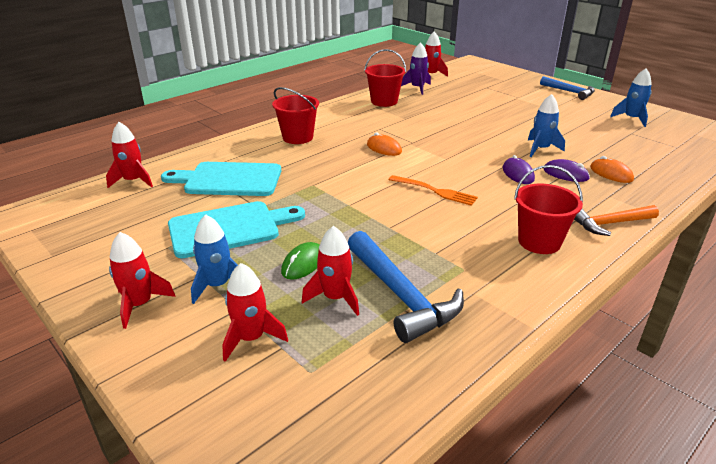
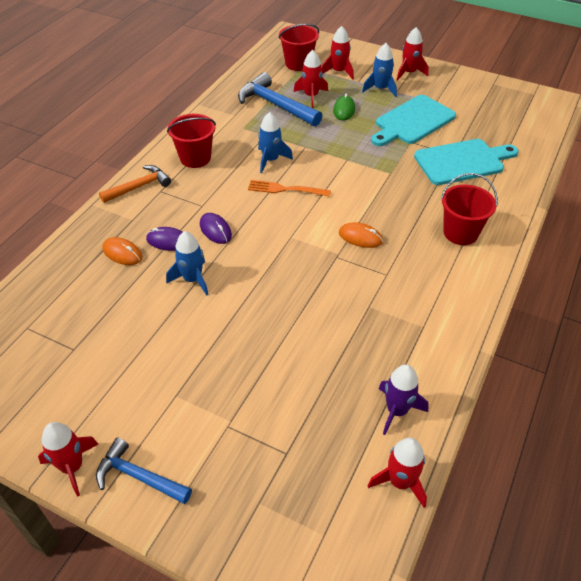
camera: 160 degrees right, 15 degrees up
(133, 181) = (533, 143): red rocket -> red rocket (72, 466)
(384, 101) = (421, 346): red bucket -> red bucket (298, 64)
(631, 119) = (59, 393): blue rocket -> blue rocket (270, 160)

